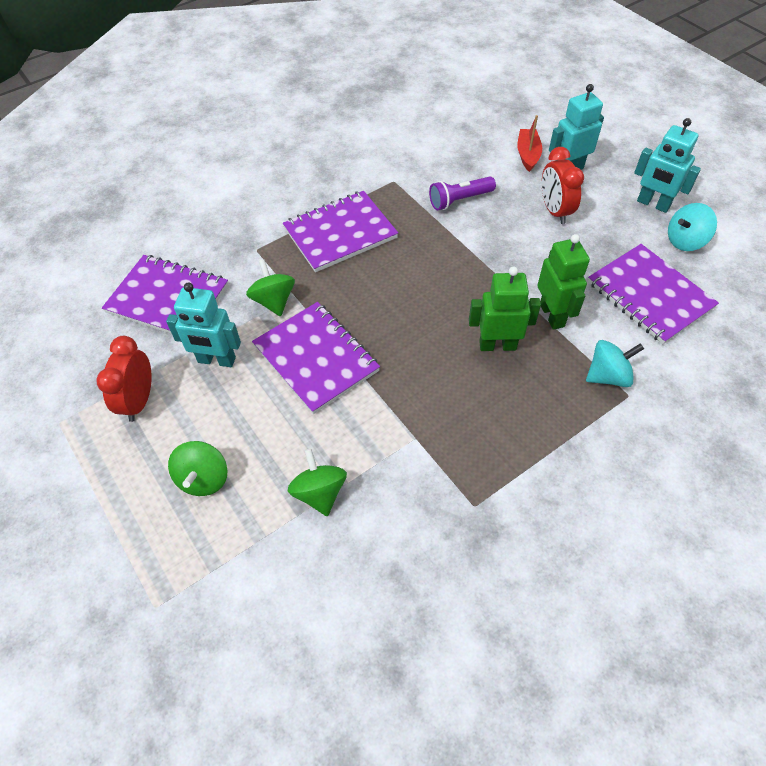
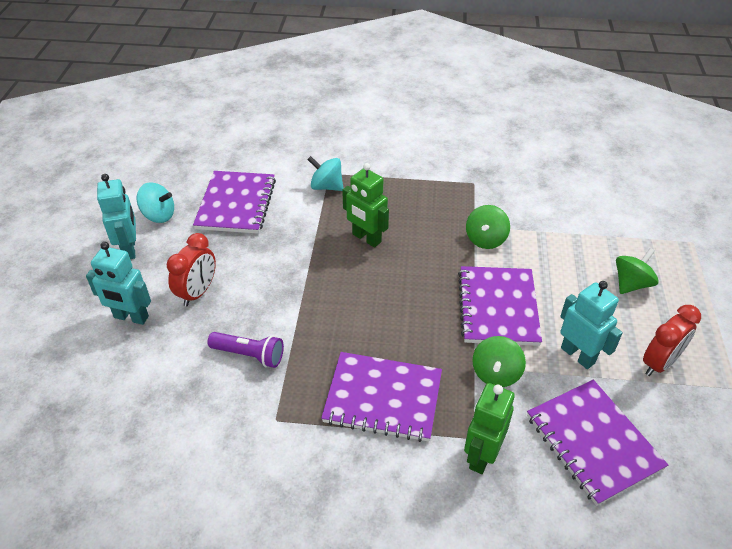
camera: 140 degrees left, 10 degrees down
(319, 492) = (558, 235): green spinning top -> green spinning top (485, 239)
(527, 155) = (134, 355): red boat -> none
(552, 315) = (309, 232): green robot -> green robot (481, 455)

